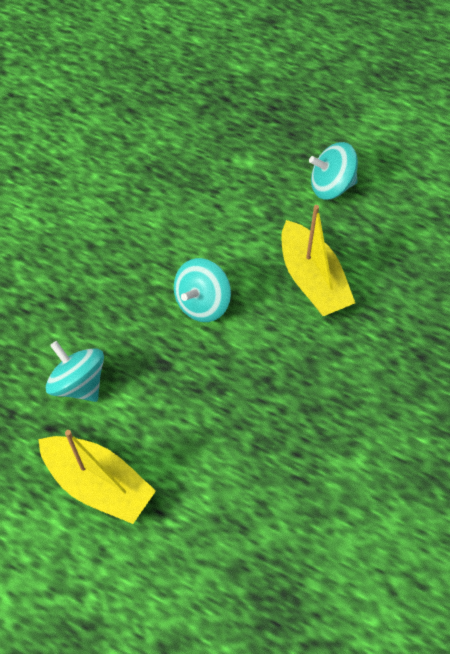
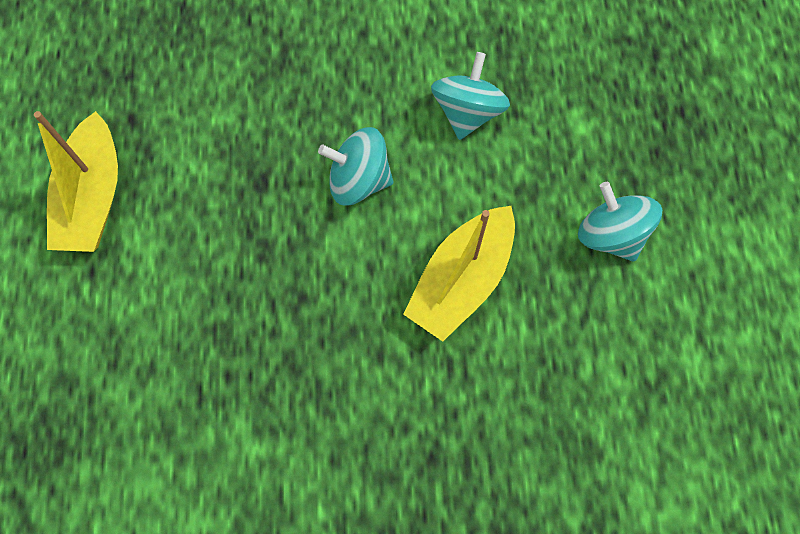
camera: 60 degrees right, 10 degrees up
(79, 383) = (194, 116): turquoise spinning top -> turquoise spinning top (467, 112)

